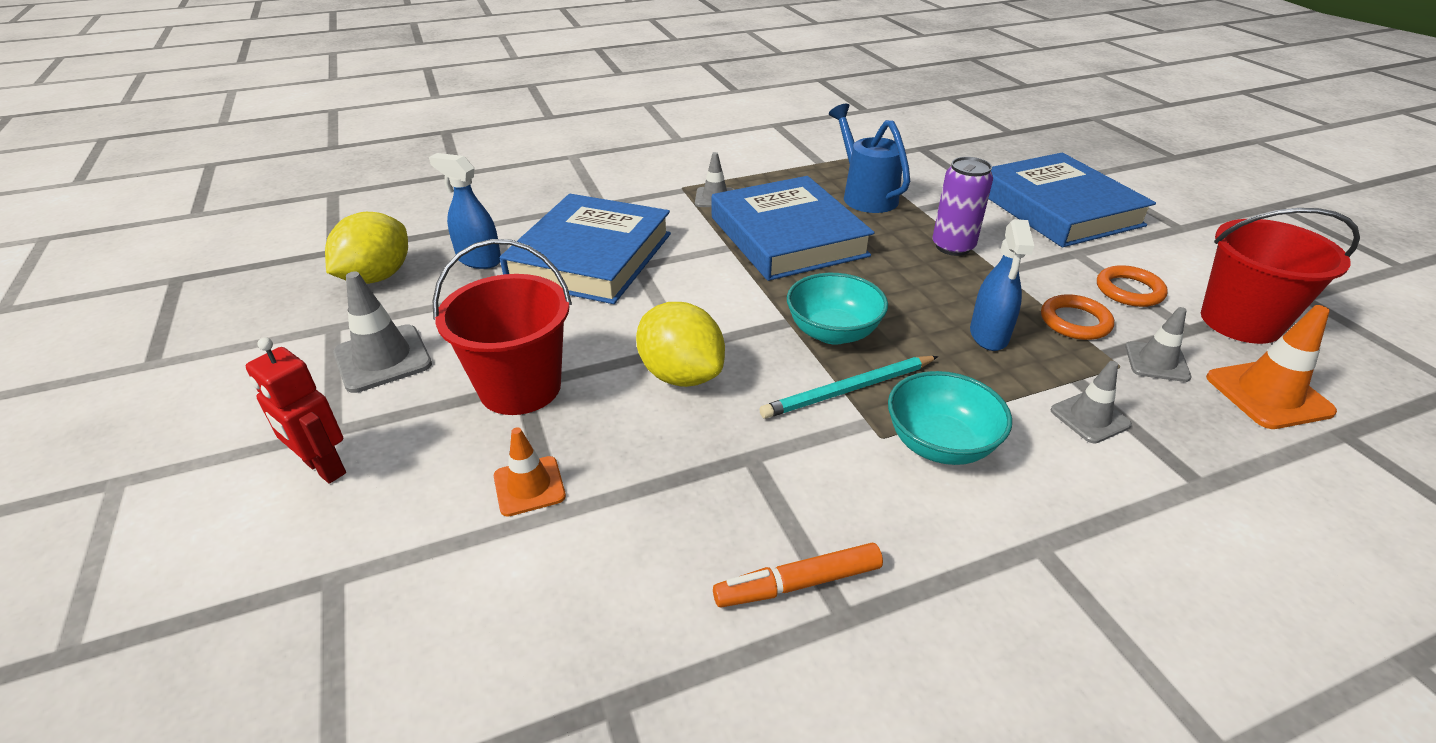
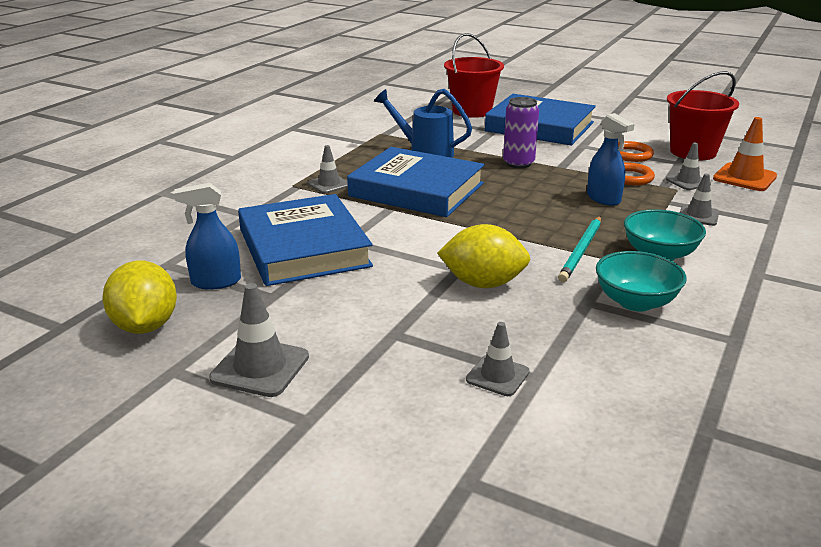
camera: 40 degrees left, 10 degrees down
(324, 468) = (344, 441): red robot -> none
(520, 387) = (396, 335): red bucket -> red bucket (472, 111)
(529, 486) = (497, 376): orange traffic cone -> grey traffic cone
(798, 584) = (697, 339): orange marker -> none
(833, 332) = (528, 228): turquoise bowl -> turquoise bowl (635, 302)

